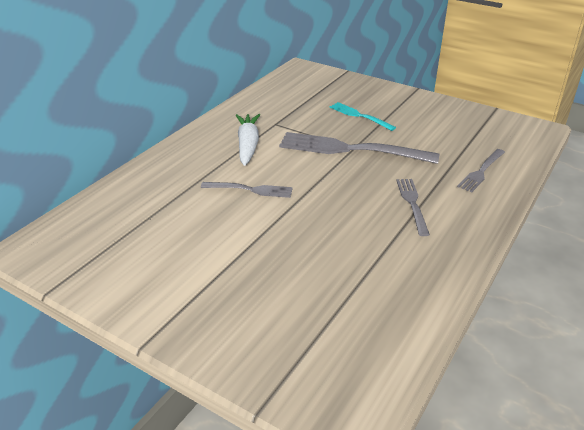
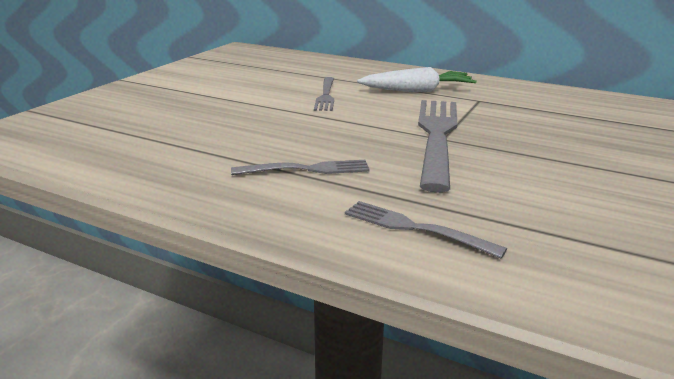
camera: 85 degrees right, 10 degrees down
(359, 116) = (544, 142): turquoise fork -> none

